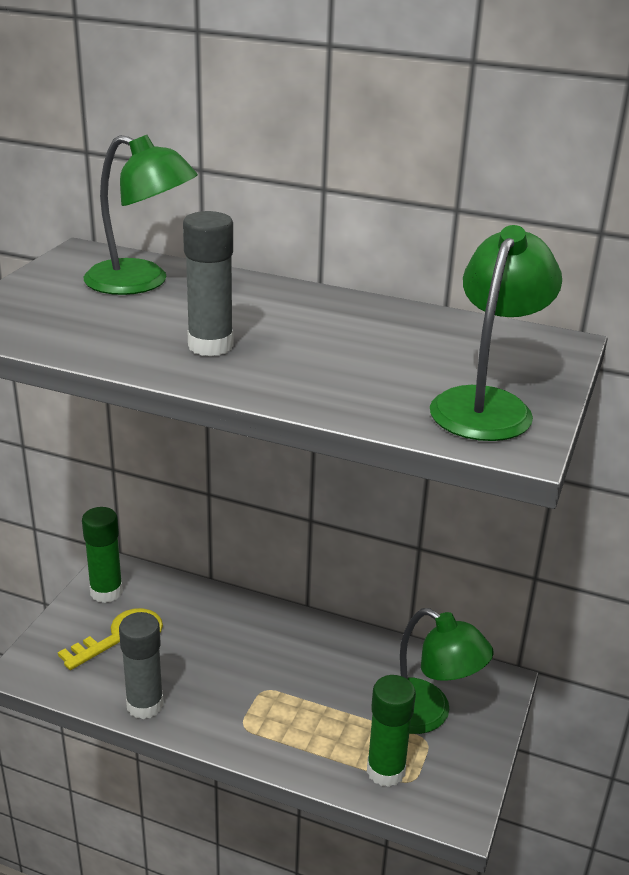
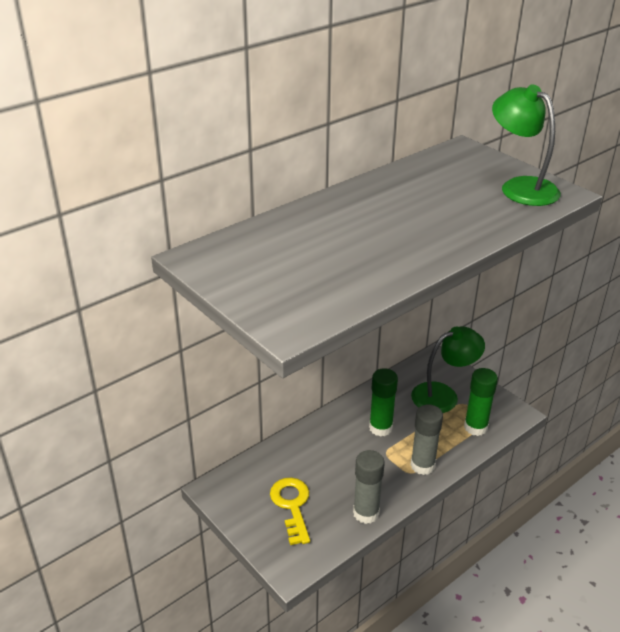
camera: 60 degrees left, 5 degrees up
(106, 592) = (237, 499): green glue stick -> green glue stick (380, 428)
(141, 282) = (274, 246): green lamp -> none
(210, 346) = (396, 245): grey glue stick -> grey glue stick (422, 465)

